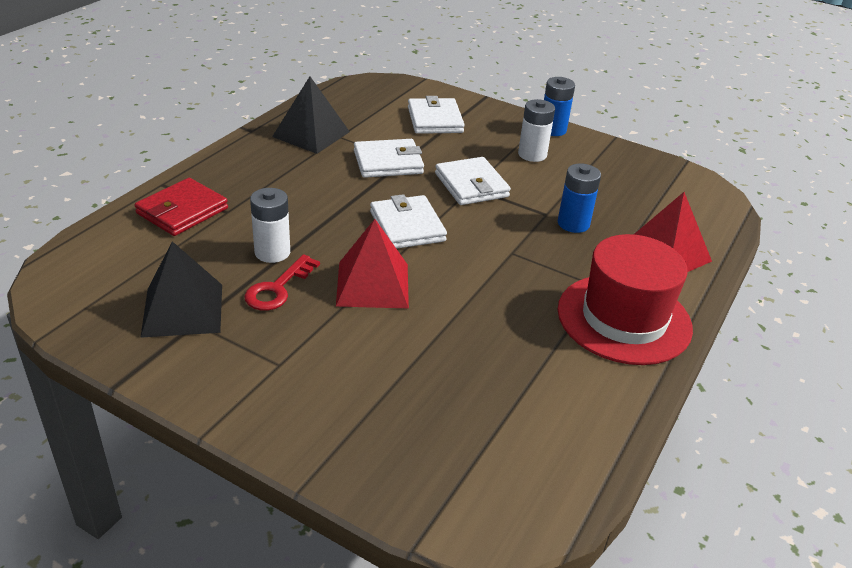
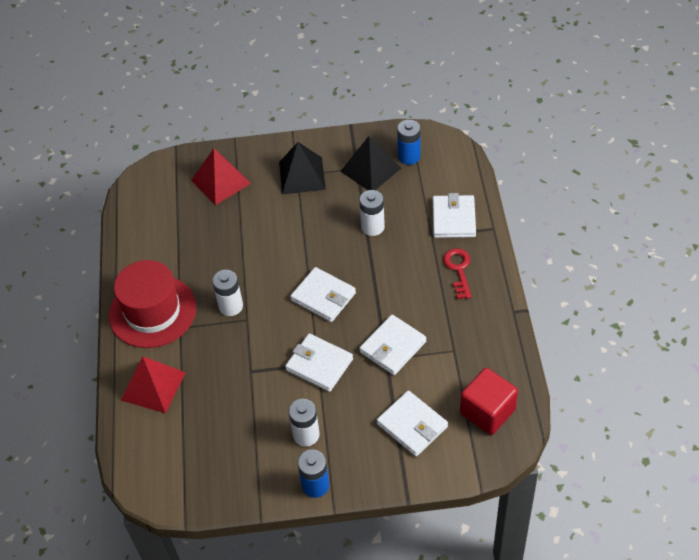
camera: 150 degrees right, 15 degrees up
(182, 211) = (453, 219): red wallet -> white wallet
(277, 288) = (343, 209): red key -> red key (458, 269)
(311, 134) = (473, 338): black pyramid -> black pyramid (302, 175)
(366, 99) = (487, 412): none -> red cube
(373, 284) = (300, 243): red pyramid -> red pyramid (221, 181)
(519, 272) = (231, 306): none -> white battery
(573, 224) = (227, 373): blue battery -> blue battery (409, 156)

